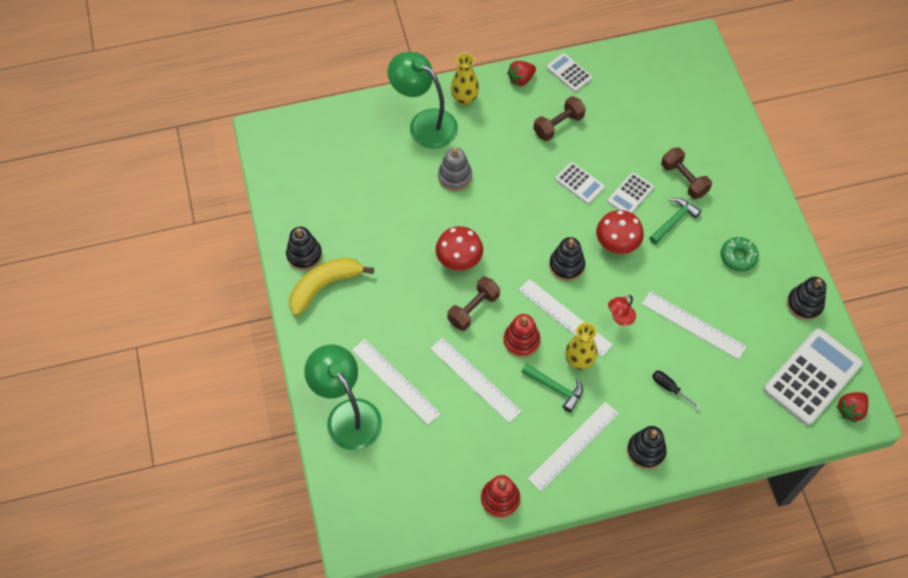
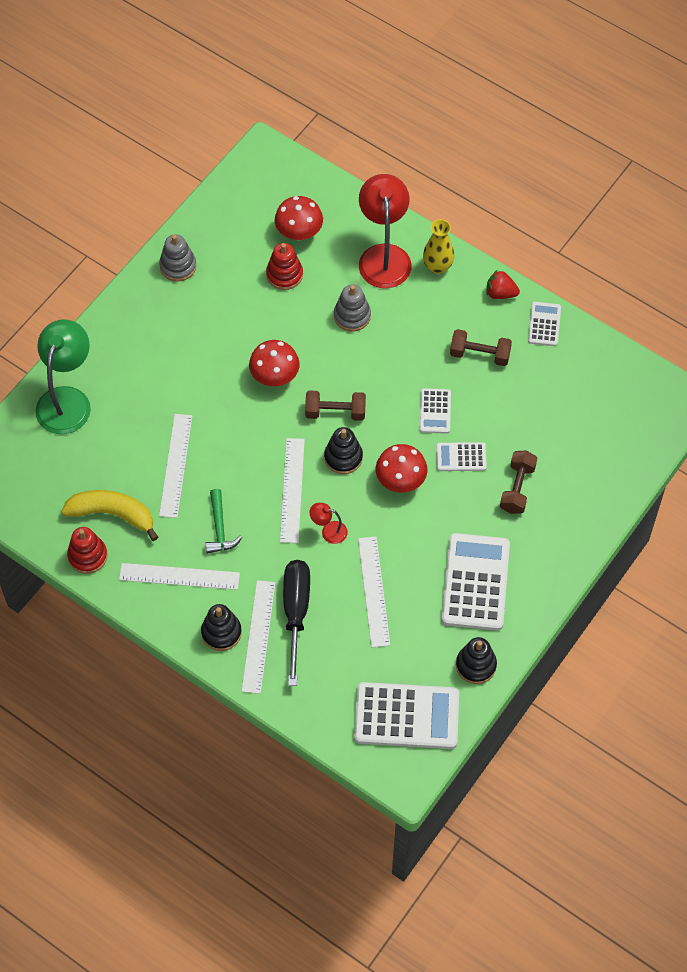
camera: 50 degrees right, 0 degrees up
(304, 255) = (178, 266): black stacking toy -> grey stacking toy
(324, 286) = (163, 301): yellow banana -> yellow banana (112, 514)
(353, 159) = (299, 232): none -> red mushroom
(395, 381) = (124, 411): white ruler -> white ruler (258, 636)
(424, 123) = (384, 256): green lamp -> red lamp
(473, 309) = (238, 419): brown dumbbell -> brown dumbbell (335, 412)
(521, 341) = (241, 474): red stacking toy -> red stacking toy (284, 274)
(579, 361) = (260, 528): yellow vase -> none
(669, 388) = (296, 612): black screwdriver -> black screwdriver, size x2.20
(674, 221) = (466, 508): green hammer -> none
(738, 257) = (476, 582): green donut -> white calculator
(850, 410) = (401, 766): red strawberry -> none

